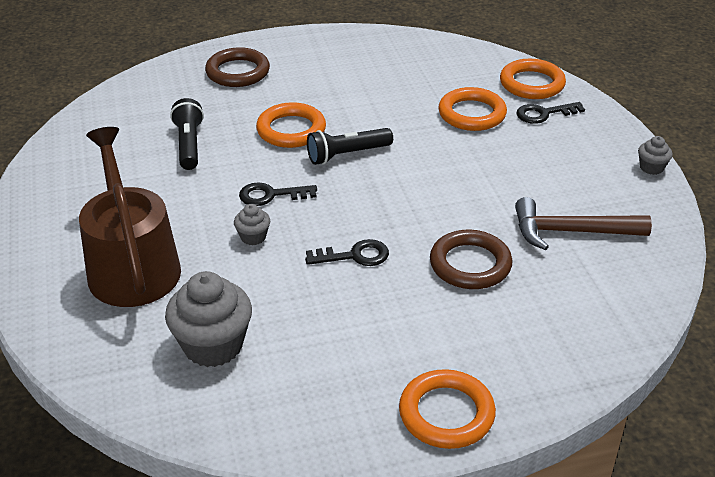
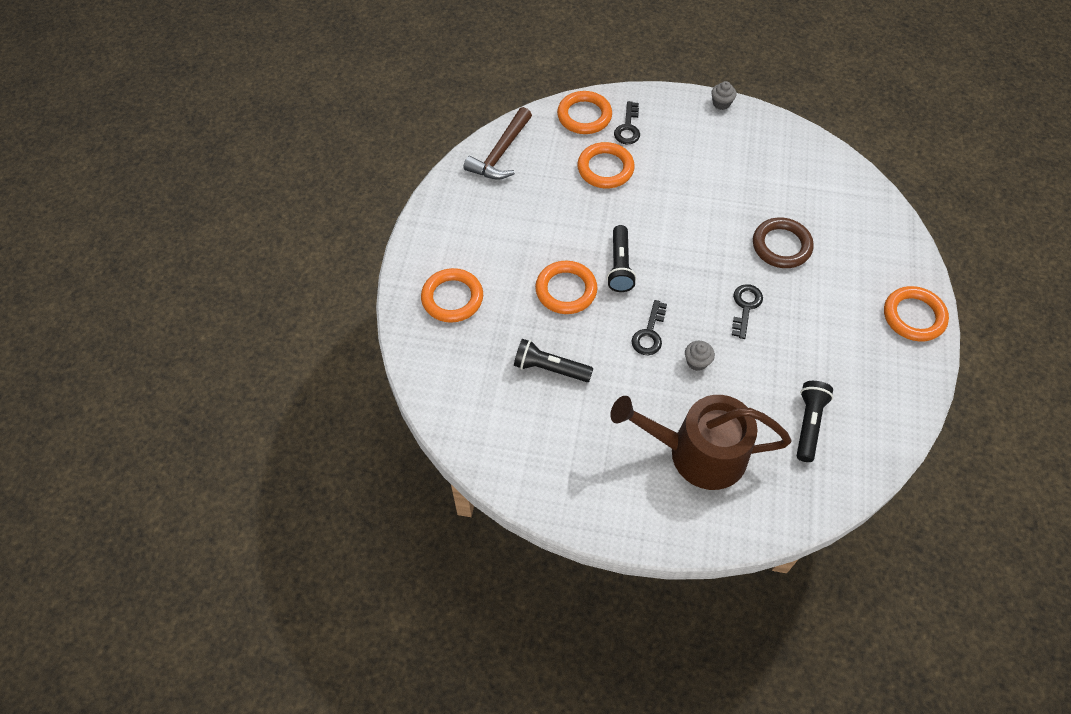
camera: 65 degrees left, 20 degrees up
(213, 345) = (808, 424): grey cupcake -> black flashlight
(238, 72) = (452, 298): brown ring -> orange ring
(571, 232) = (770, 178): brown hammer -> brown hammer (501, 153)

